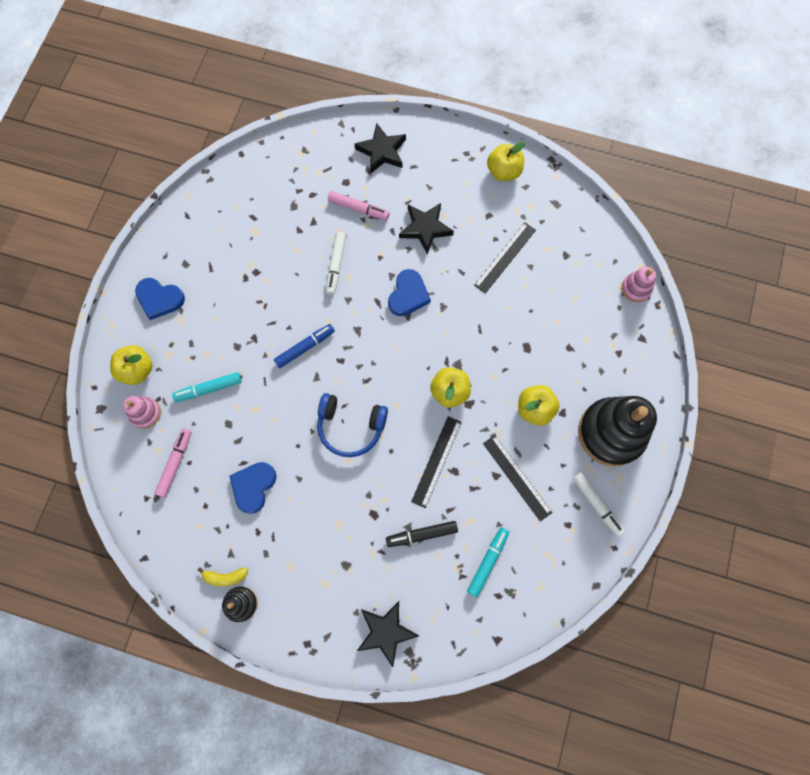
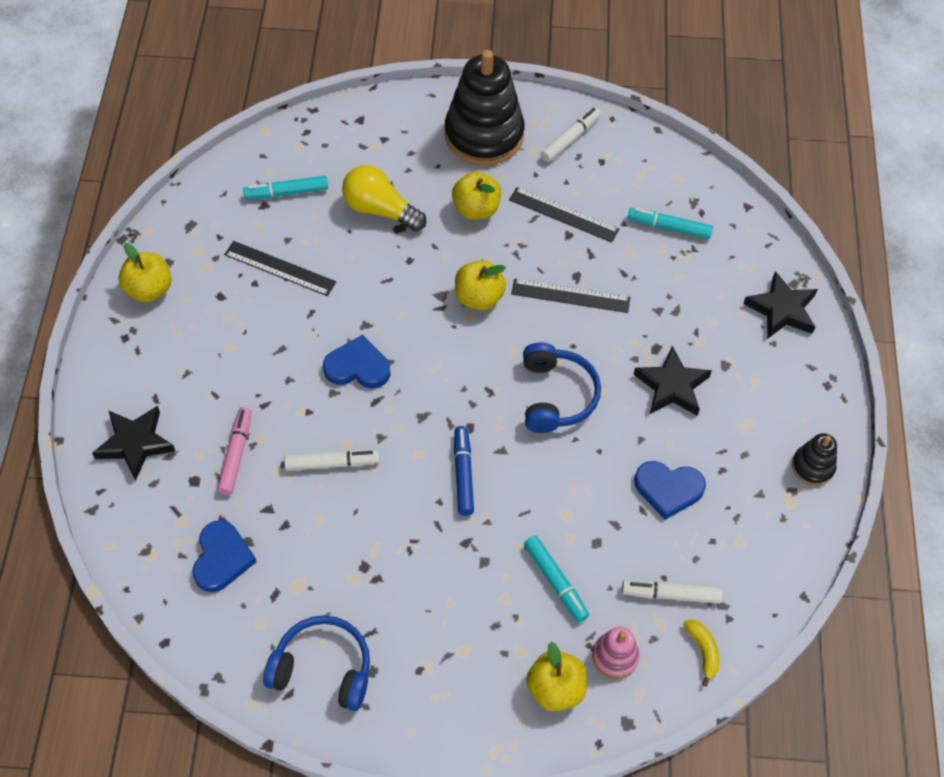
camera: 105 degrees left, 15 degrees down
(159, 299) = (437, 691): blue heart -> blue heart (222, 558)
(175, 463) = (671, 594): pink marker -> white marker
(196, 236) = (323, 669): none -> blue headphones
(225, 577) = (789, 492): yellow banana -> yellow banana (703, 651)
(305, 347) = (463, 474): blue marker -> blue marker turned 45 degrees clockwise
(421, 534) = (662, 295): black marker -> none
(425, 228) = (253, 365): black star -> black star (671, 386)
(517, 477) = (563, 214): black ruler -> black ruler turned 75 degrees clockwise
(547, 336) = (380, 210): none -> yellow light bulb
(575, 272) = (286, 192): none -> turquoise marker
(636, 288) = (296, 132): pink stacking toy -> none

